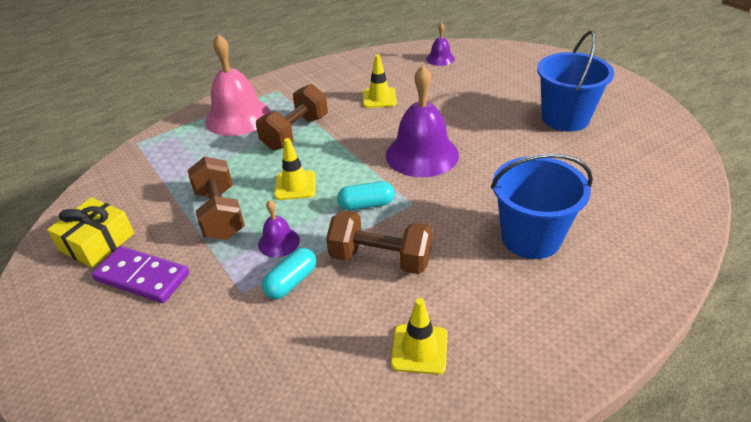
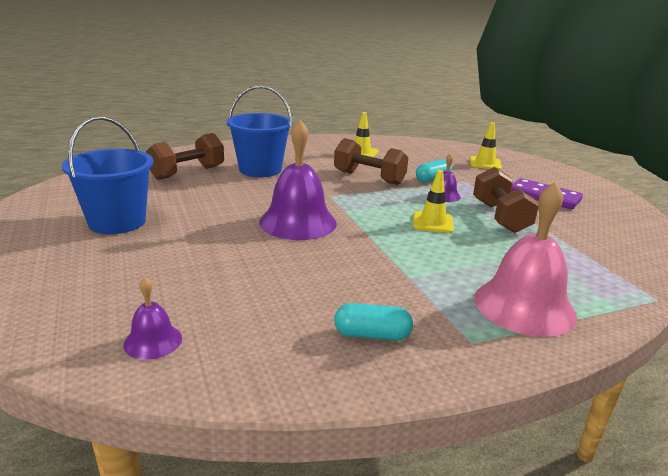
camera: 170 degrees left, 15 degrees down
(97, 242) = (602, 219): yellow gift -> none
(295, 133) = (435, 268): brown dumbbell -> brown dumbbell (187, 173)
(366, 205) = (369, 201): turquoise capsule -> turquoise capsule (372, 335)
(379, 98) = (308, 290): yellow traffic cone -> yellow traffic cone (485, 163)

